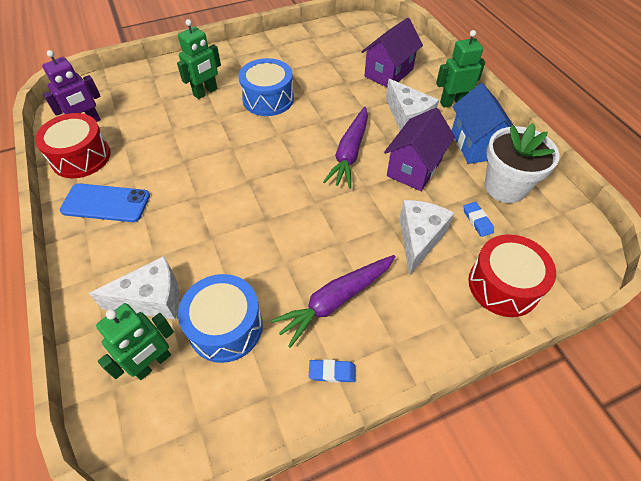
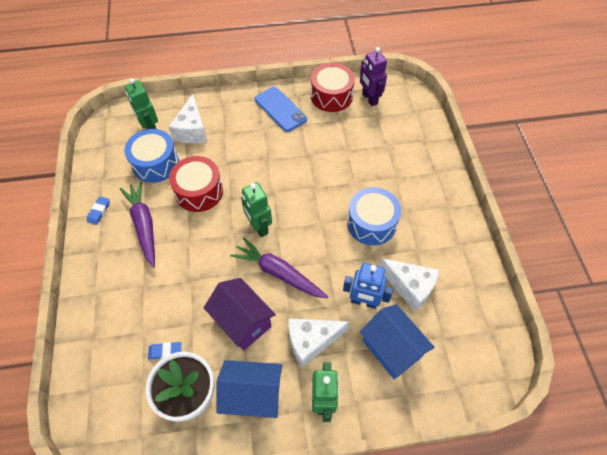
camera: 105 degrees right, 5 degrees up
(106, 203) = (280, 109): blue phone -> blue phone turned 60 degrees counterclockwise
(205, 92) = (392, 176): green robot -> green robot (259, 227)
(354, 93) = (364, 302): none -> blue robot
(389, 73) = (391, 349): purple house -> blue house
(419, 239) = (167, 297): white cheese -> white cheese (410, 287)
(503, 285) = (101, 342): red drum -> red drum (199, 191)

